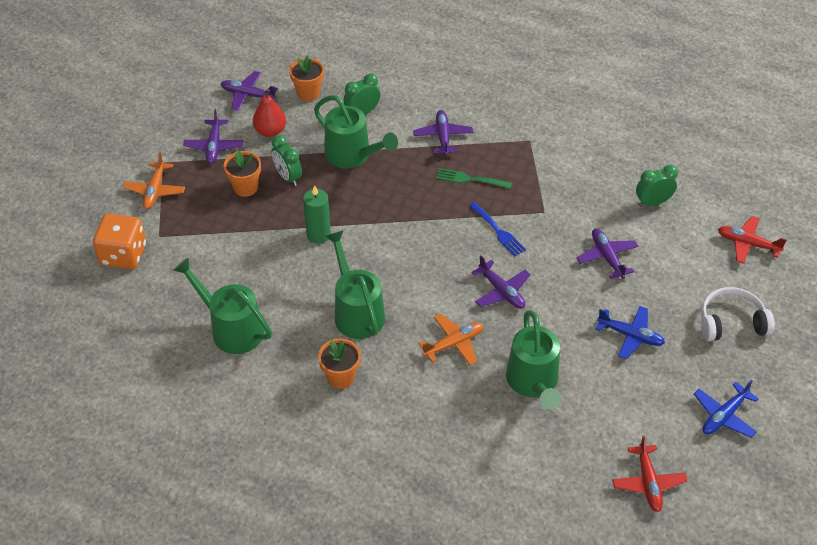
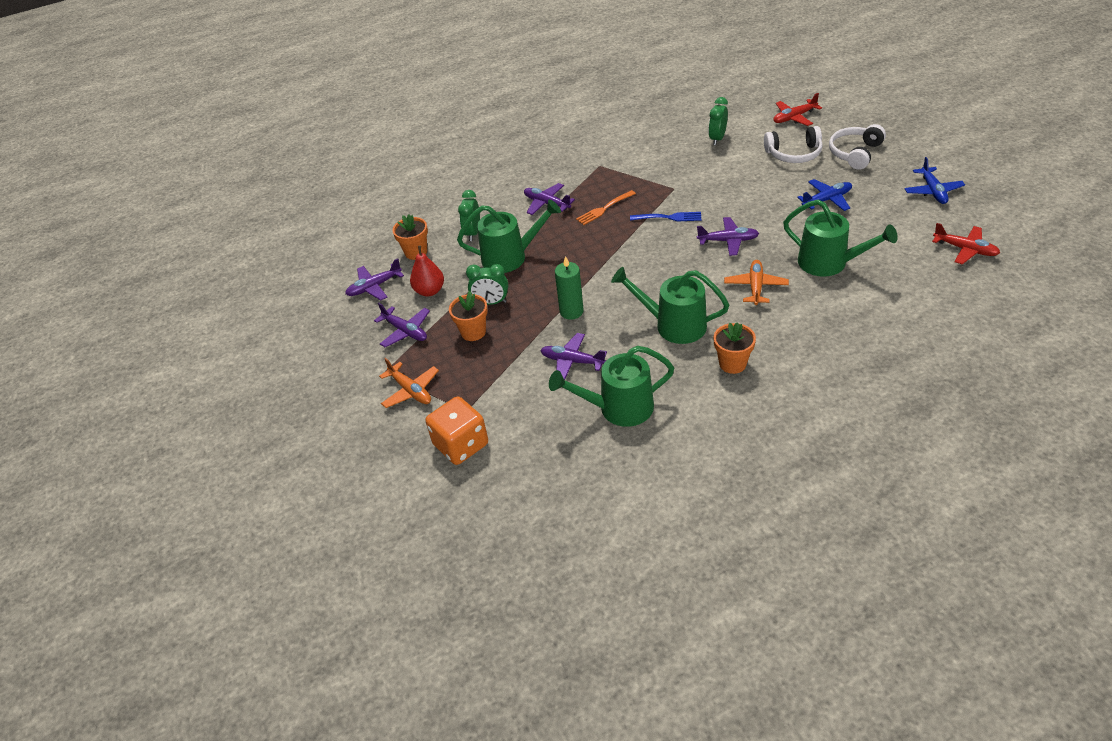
camera: 45 degrees left, 5 degrees down
(470, 179) = (604, 209): green fork -> orange fork
(607, 257) = (745, 179): purple plane -> purple plane (572, 361)
(683, 274) = (794, 154): none -> white headphones

